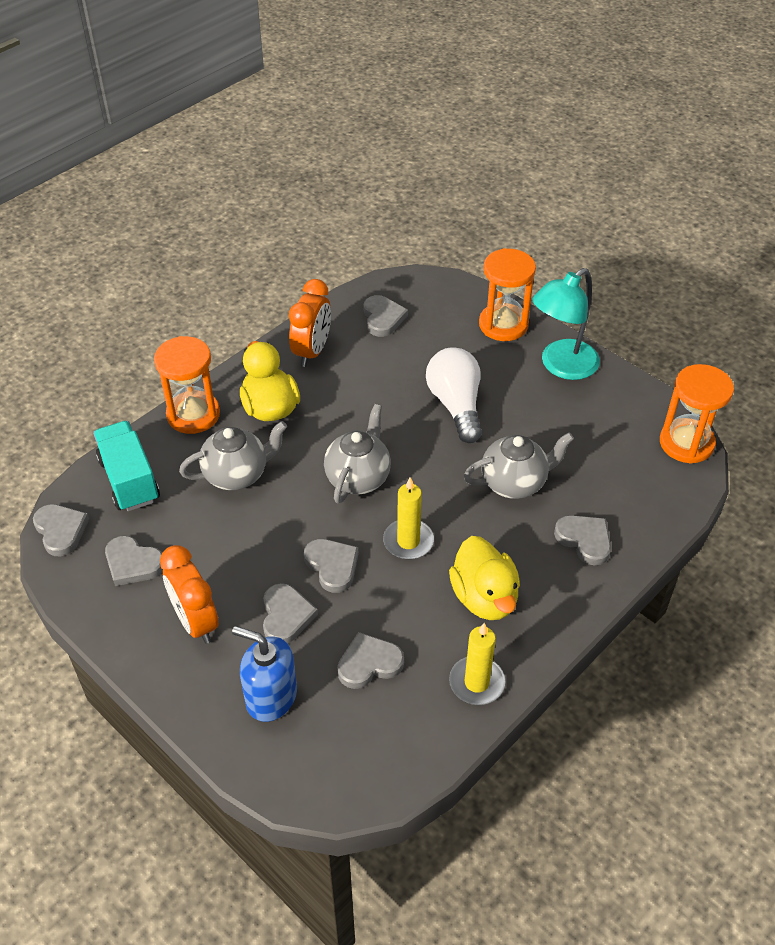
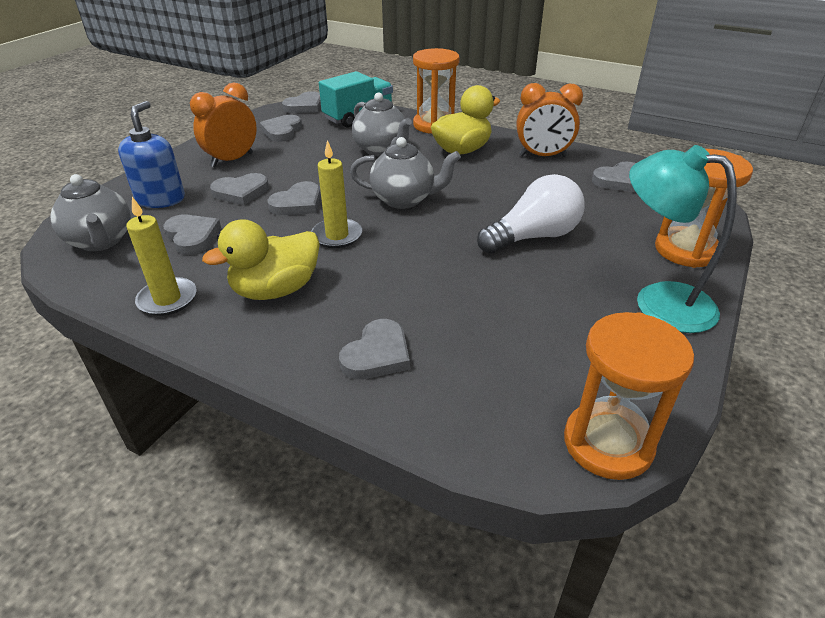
camera: 75 degrees right, 10 degrees down
(514, 483) = (443, 289): grey teapot -> grey teapot (101, 241)

